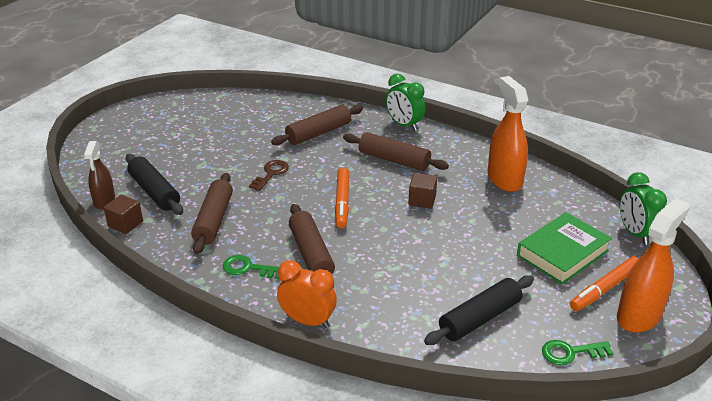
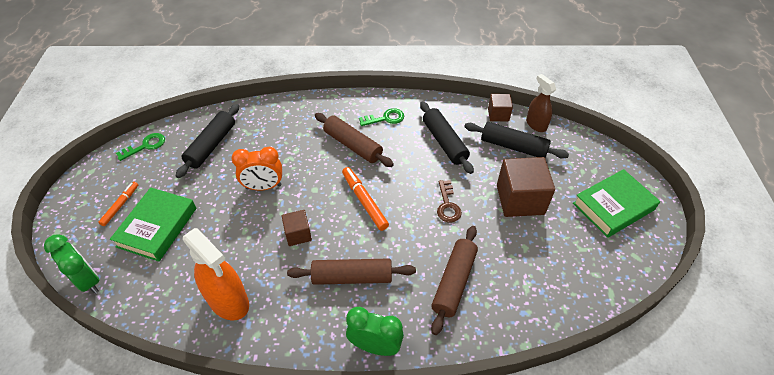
camera: 150 degrees right, 15 degrees up
(142, 128) = (613, 206): none -> green book
(206, 156) = (520, 199): none -> brown cube
(214, 220) = (444, 142): brown rolling pin -> black rolling pin
(308, 321) = (320, 102): orange clock -> orange clock (263, 187)
(604, 289) = (120, 205): orange marker -> orange marker, size x0.66
(639, 316) = (94, 192): orange spray bottle -> none

